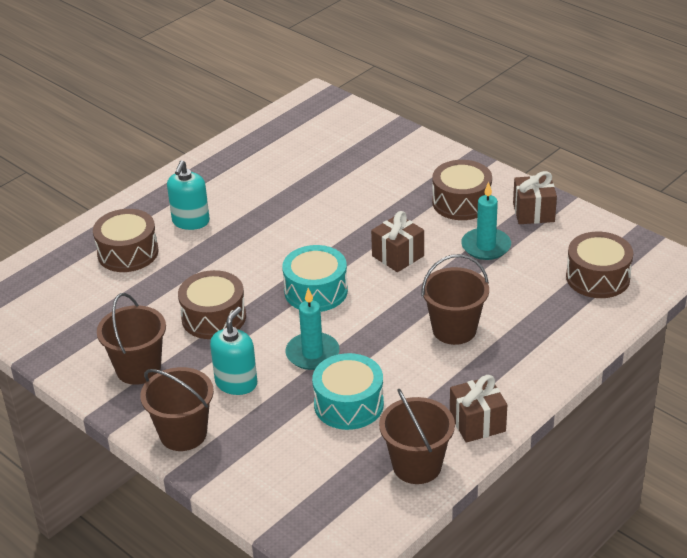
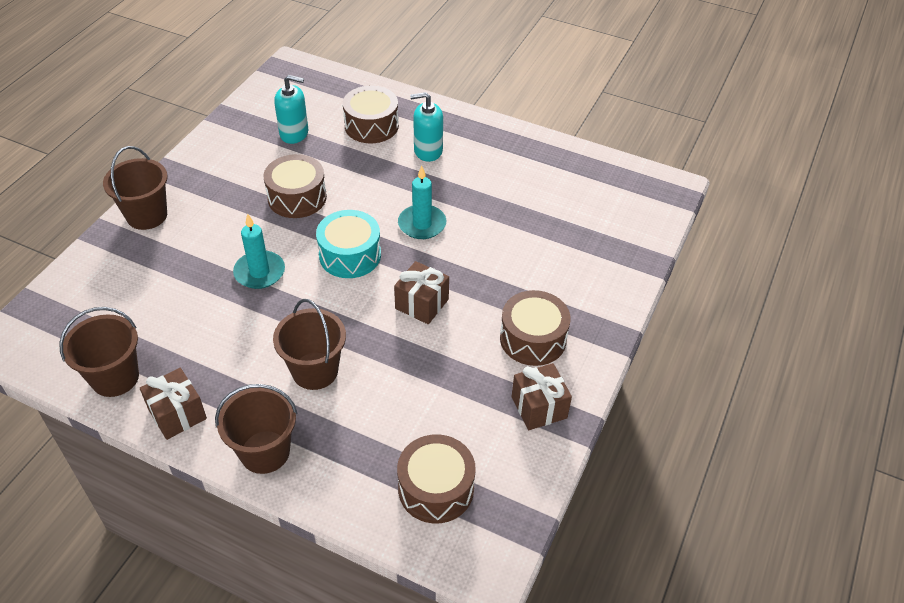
camera: 70 degrees right, 10 degrees up
(138, 369) = (222, 170): brown bucket -> brown bucket (265, 452)
(236, 383) = (213, 232): turquoise soap dispenser -> turquoise soap dispenser (294, 133)
(348, 404) = (194, 312): turquoise drum -> none
(486, 246) = (461, 373): turquoise candle -> turquoise candle (422, 224)

